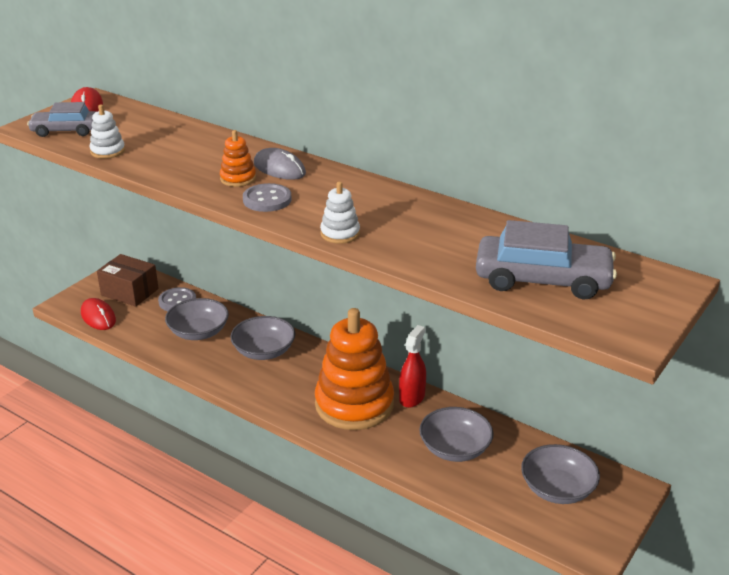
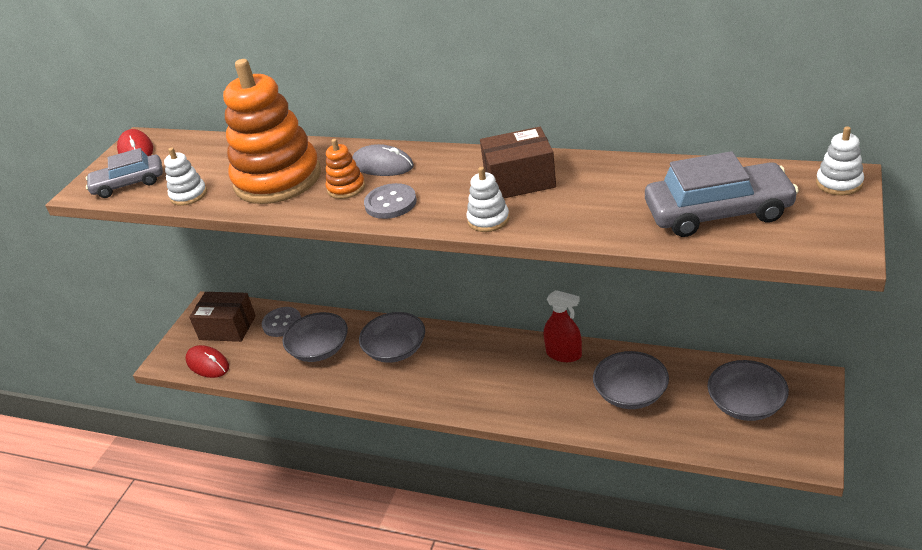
camera: 10 degrees left, 5 degrees up
(354, 404) = (512, 378): orange stacking toy -> orange stacking toy (277, 179)
(387, 210) = (519, 180): none -> brown box
(412, 397) = (564, 354): red spray bottle -> red spray bottle turned 105 degrees clockwise
(669, 284) = (839, 183): none -> white stacking toy

